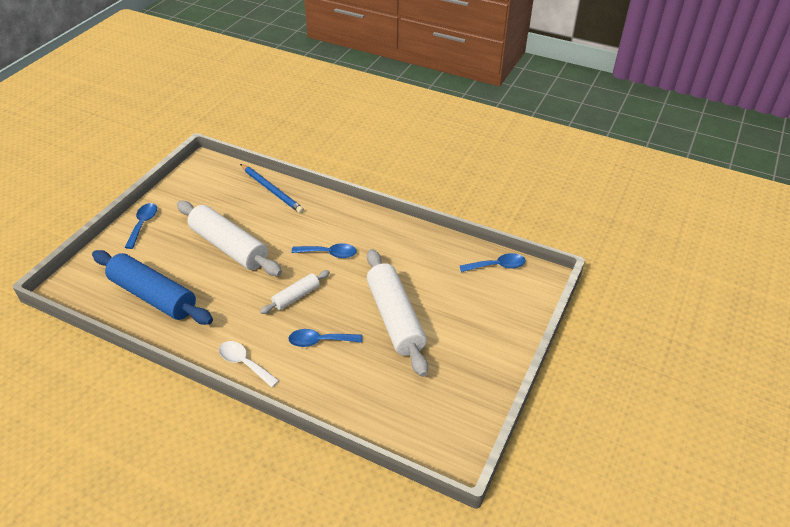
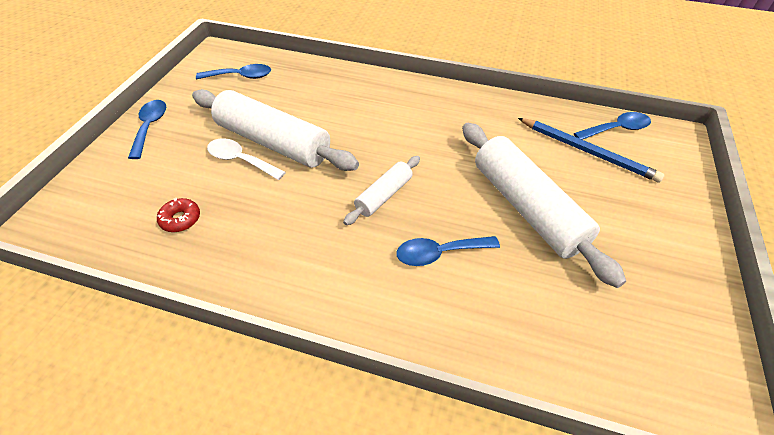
camera: 10 degrees left, 5 degrees up
(153, 296) = (180, 219): blue rolling pin -> red donut
(244, 363) = (341, 303): white spoon -> white spoon (240, 160)
(272, 190) = (309, 73): blue pencil -> blue pencil (587, 151)
(329, 253) = (406, 137): blue spoon -> blue spoon (241, 76)

